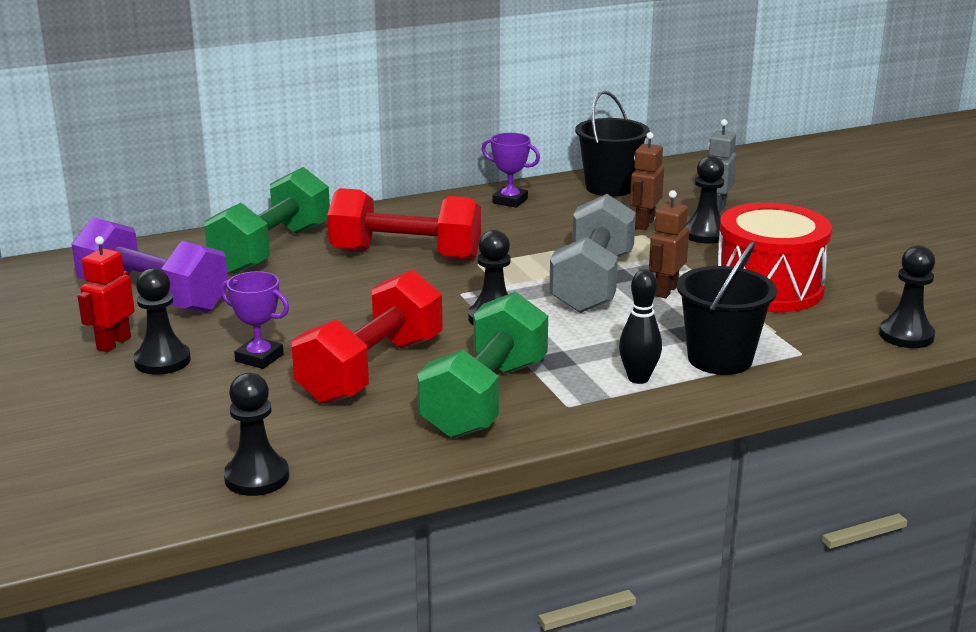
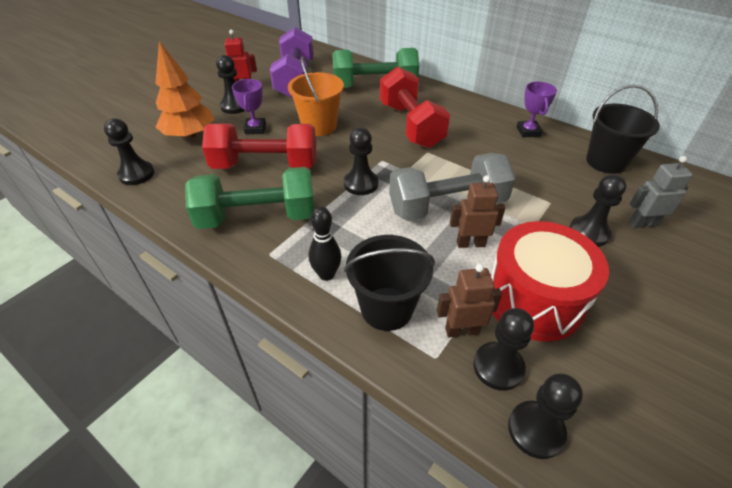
camera: 60 degrees right, 20 degrees up
(200, 414) = (190, 135): none -> orange tree
(322, 311) = (319, 126): none -> orange bucket
(644, 224) = (567, 197): brown robot -> brown robot (461, 330)
(833, 329) = (498, 367): none -> black pawn

